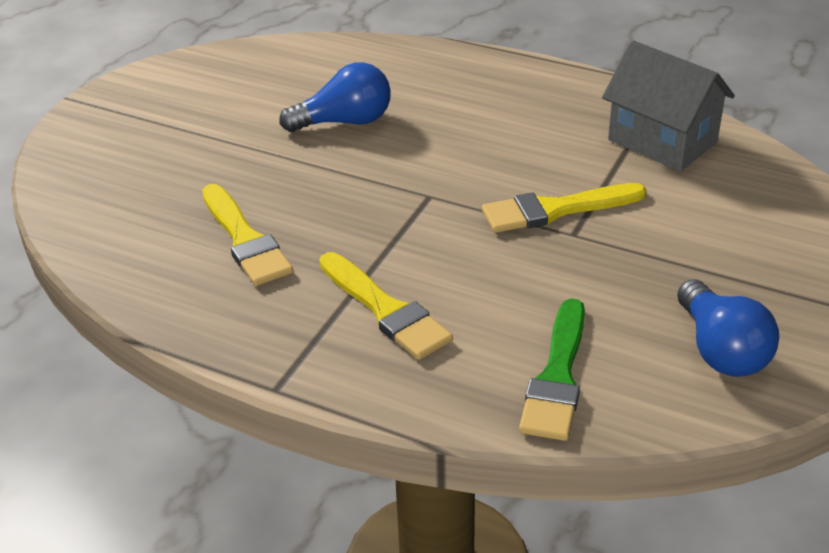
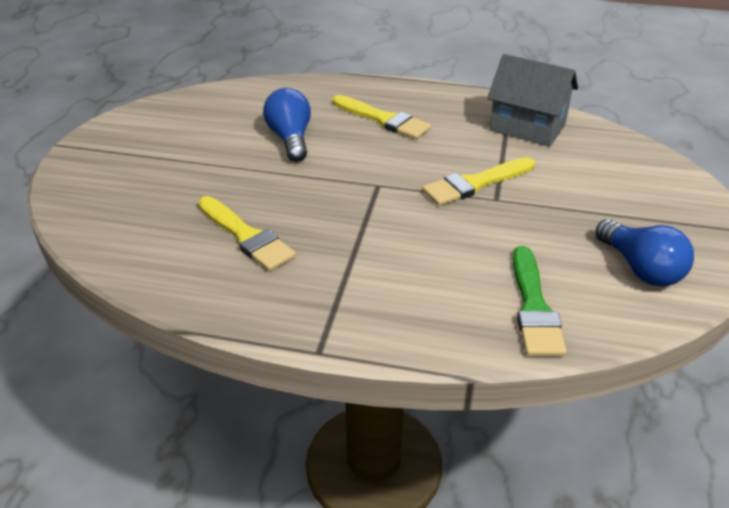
camera: 15 degrees left, 0 degrees up
(345, 122) = (290, 139): blue light bulb -> blue light bulb turned 75 degrees counterclockwise
(386, 310) = (381, 275): yellow brush -> yellow brush (384, 120)

